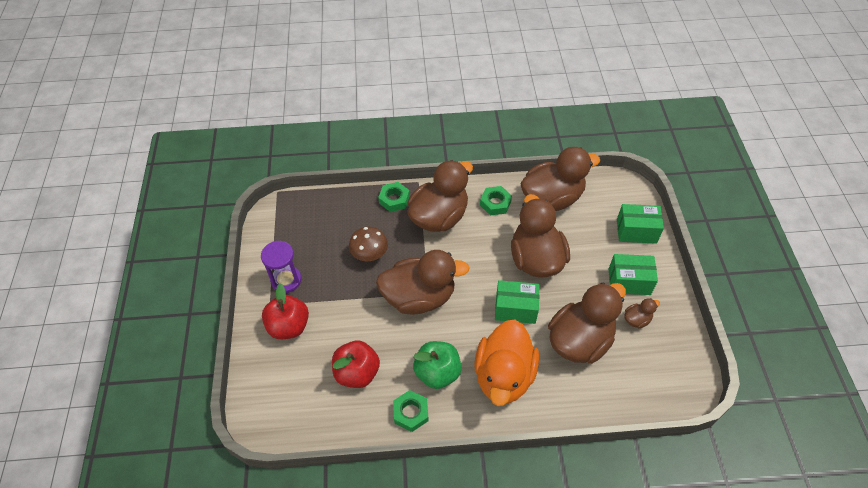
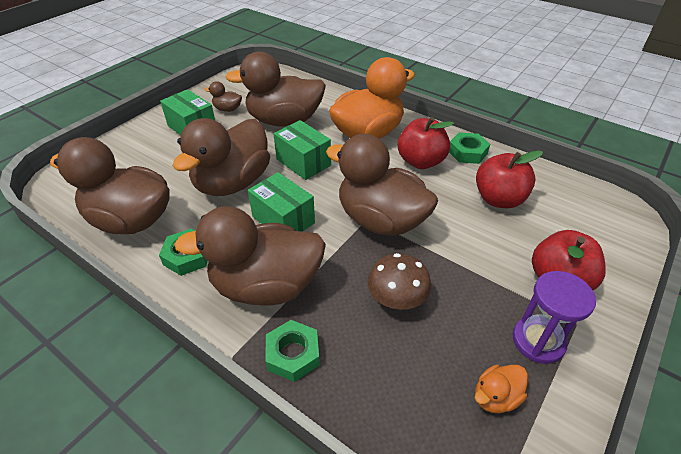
camera: 140 degrees left, 10 degrees down
(294, 240) = (495, 397): none -> orange duck
(437, 373) = (421, 161): green apple -> red apple
(636, 231) = (123, 150): green box -> green box (283, 220)

